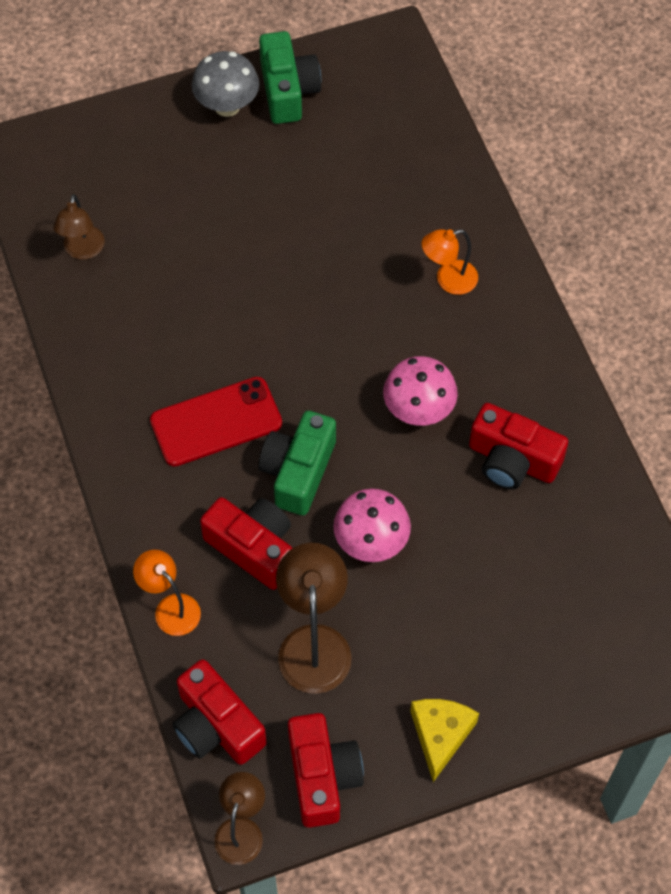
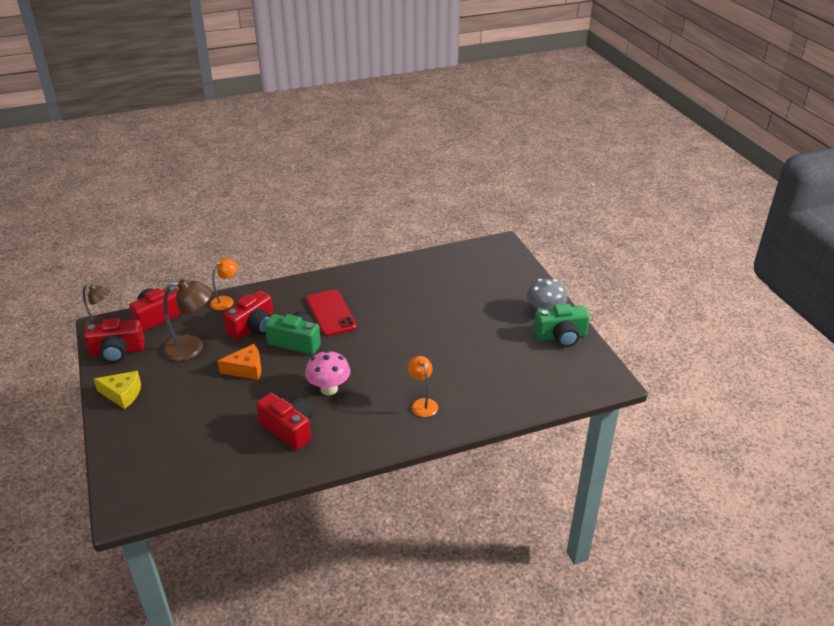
camera: 90 degrees right, 25 degrees down
(83, 250) = (440, 267): brown lamp -> none
(371, 542) = (246, 369): pink mushroom -> orange cheese
(512, 460) = (288, 429): red camera -> red camera turned 105 degrees clockwise

